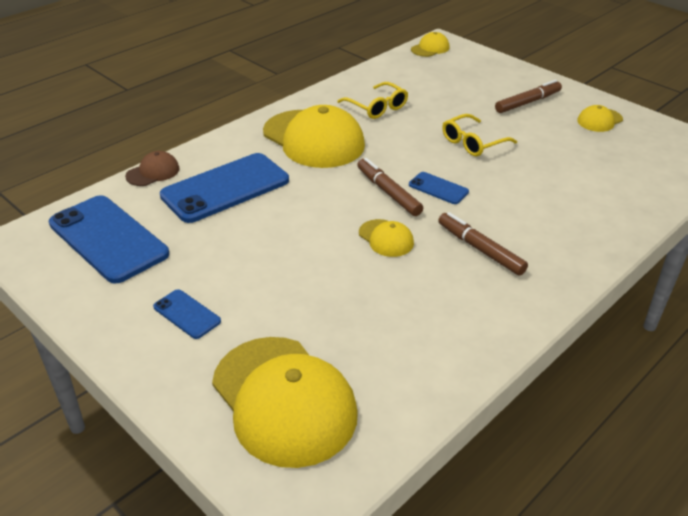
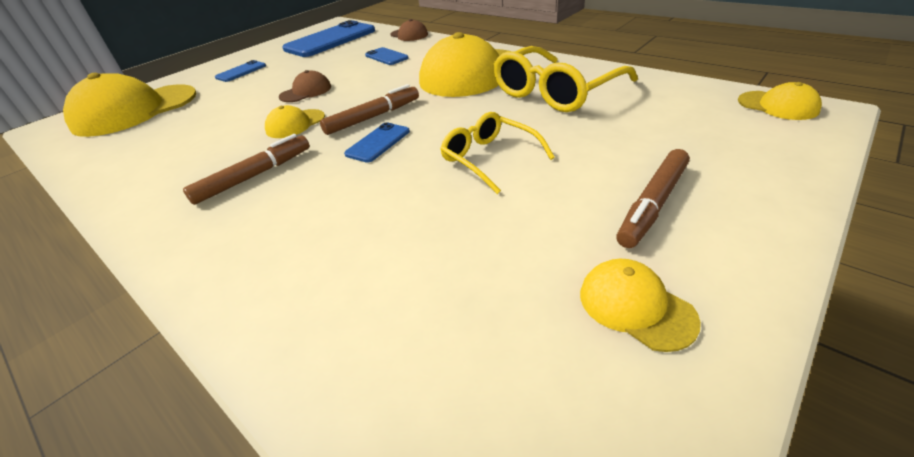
camera: 90 degrees right, 0 degrees up
(225, 188) = (386, 57): blue phone -> blue phone, size x0.47
(303, 241) = (306, 92): none -> brown cap
(376, 107) = (556, 92): yellow glasses -> yellow glasses, size x1.62
(527, 102) = (653, 204): brown marker -> brown marker turned 75 degrees clockwise

